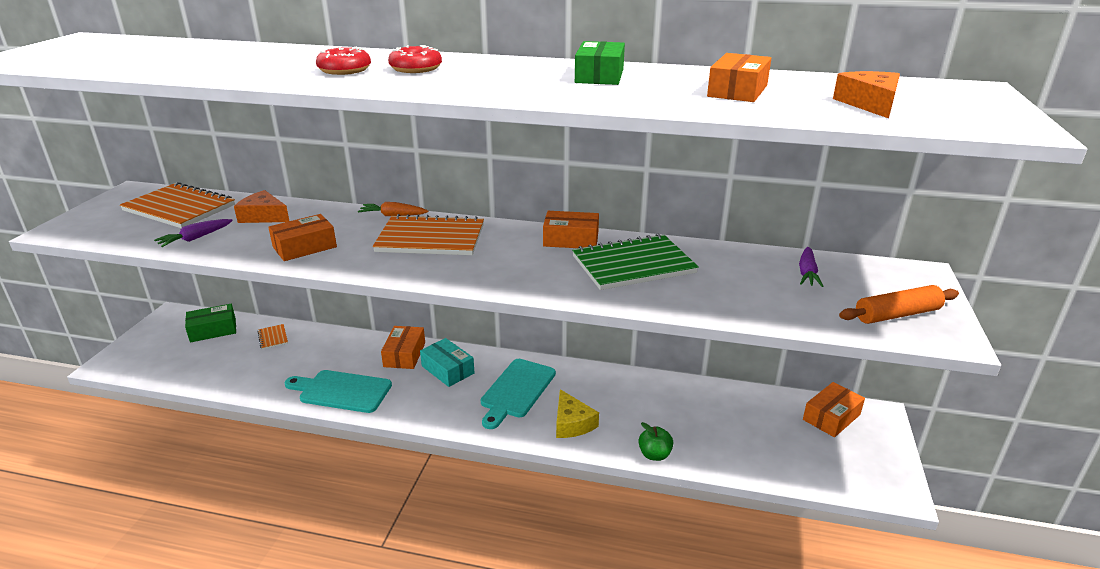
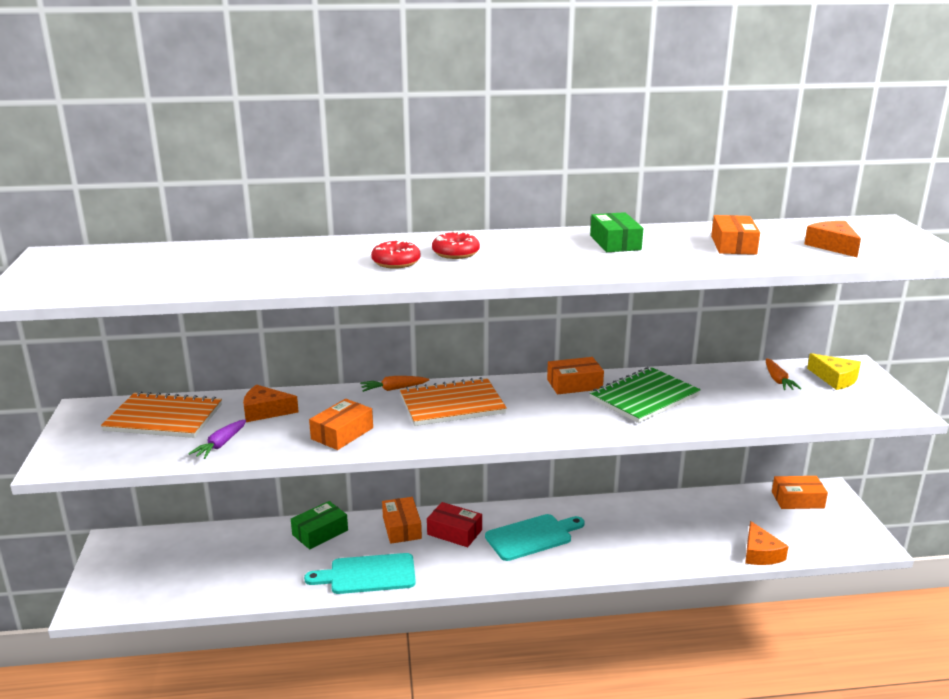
camera: 20 degrees left, 5 degrees down
(213, 330) = (177, 547): green box -> green box (320, 532)
(273, 337) = (251, 540): orange notebook -> none
(447, 370) = (454, 532): turquoise box -> red box
(516, 391) = (532, 536): turquoise cutting board -> turquoise cutting board turned 120 degrees counterclockwise
(572, 423) = (600, 553): yellow cheese -> yellow cheese (835, 379)
(654, 455) = (684, 562): green apple -> none
(747, 466) = (760, 553): none -> orange cheese
(807, 273) = (778, 380): purple carrot -> orange carrot
(831, 417) = (797, 500): orange box -> orange box turned 60 degrees clockwise
(897, 315) = (862, 401): orange rolling pin -> none

